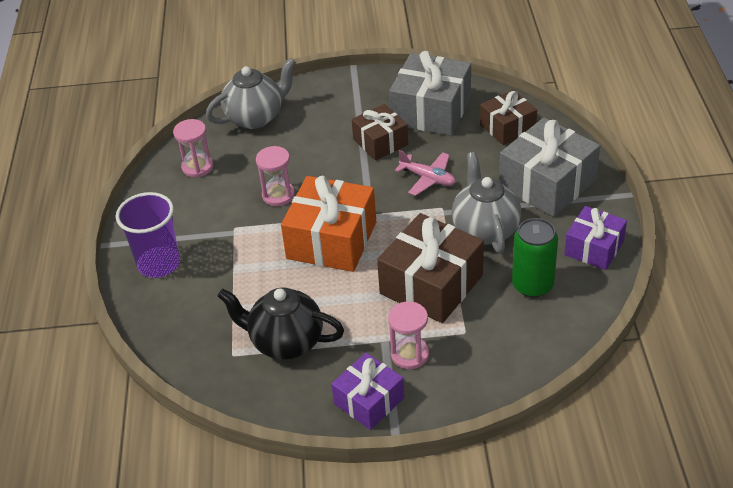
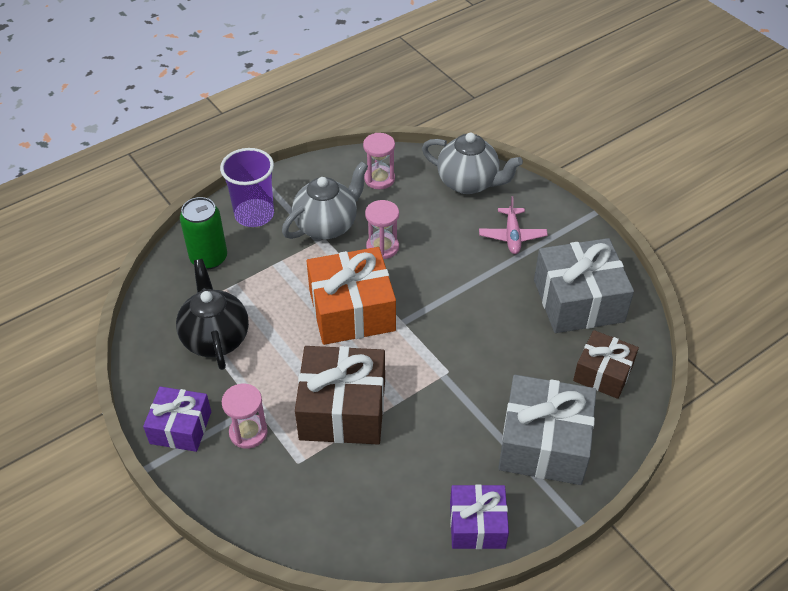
camera: 55 degrees right, 5 degrees up
(380, 142) = (503, 283): brown gift -> none
(428, 178) = (480, 342): pink plane -> pink plane (512, 236)
(485, 230) = (441, 419): grey teapot -> grey teapot (327, 225)
(532, 285) = (391, 492): green can -> green can (209, 258)

